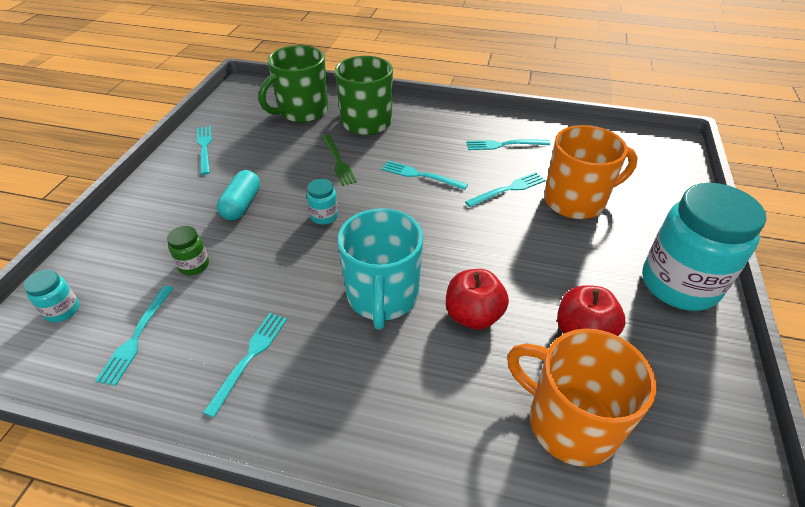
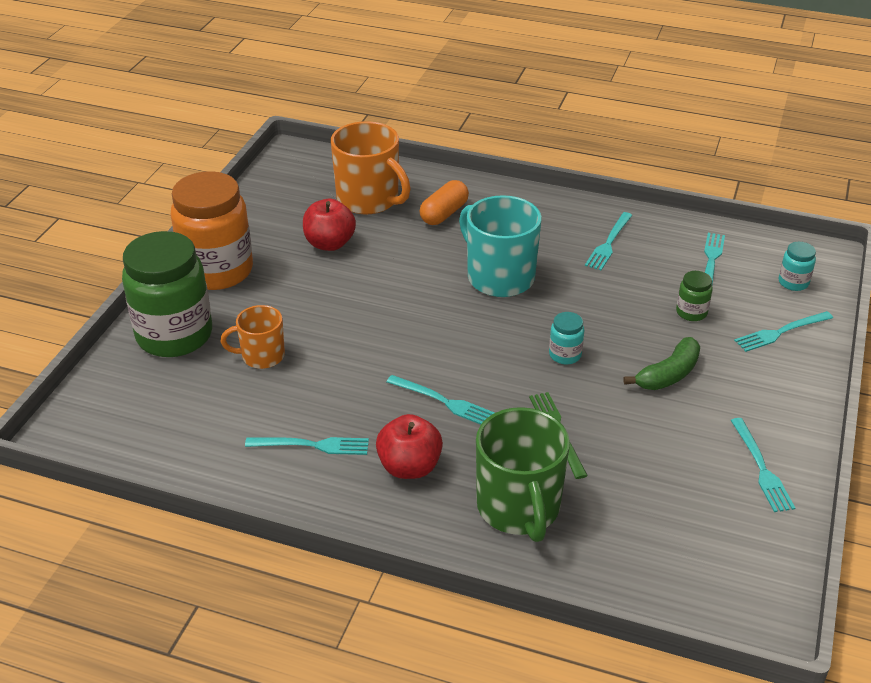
camera: 175 degrees left, 5 degrees down
(241, 205) = (668, 375): turquoise capsule -> green banana
(302, 111) = (631, 540): green mug -> none
(382, 296) = (499, 277): turquoise mug -> turquoise mug turned 45 degrees counterclockwise
(459, 399) = (444, 213): none -> orange capsule
(473, 315) = (419, 259): red apple -> red apple (409, 467)
(508, 189) = (336, 375): turquoise fork -> turquoise fork (780, 332)
(576, 201) = (261, 356): orange mug -> orange mug, size x0.58
(661, 213) = (174, 335): none -> green jar
(679, 284) = (217, 271): turquoise jar -> orange jar

